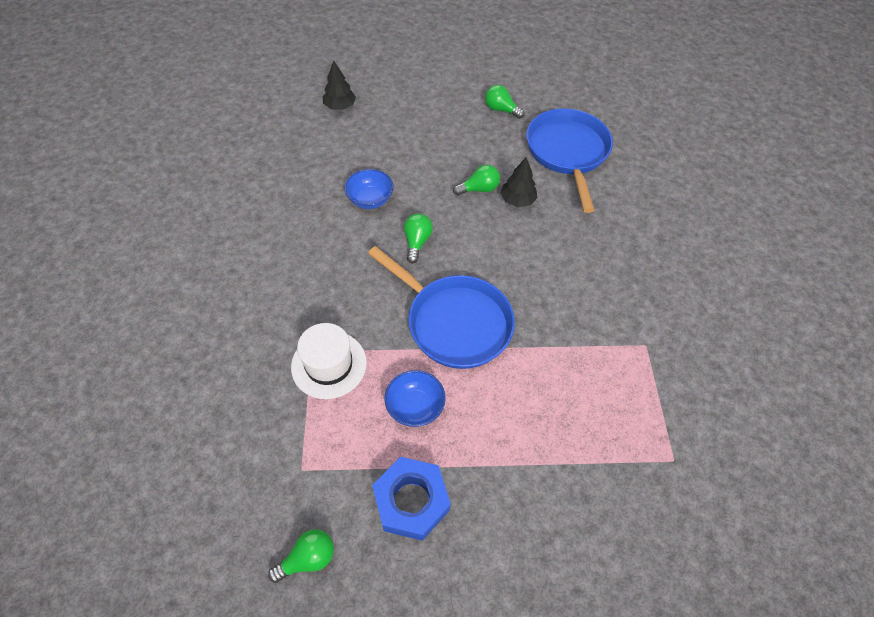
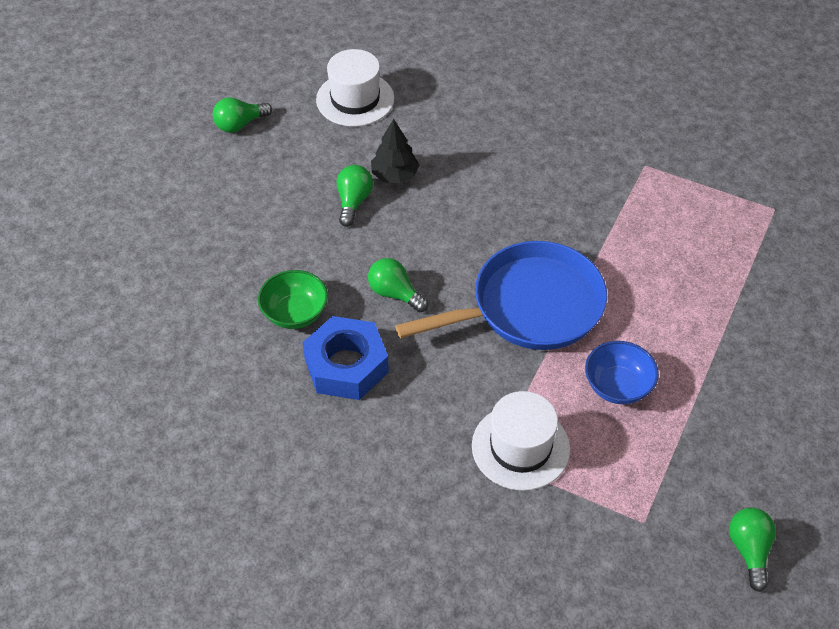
camera: 60 degrees left, 5 degrees down
(340, 106) = (99, 282): black tree -> none
(370, 199) = (295, 313): blue bowl -> green bowl
(411, 501) = (725, 433): blue nut -> blue nut (346, 365)
(568, 152) = (355, 99): blue pan -> white hat

